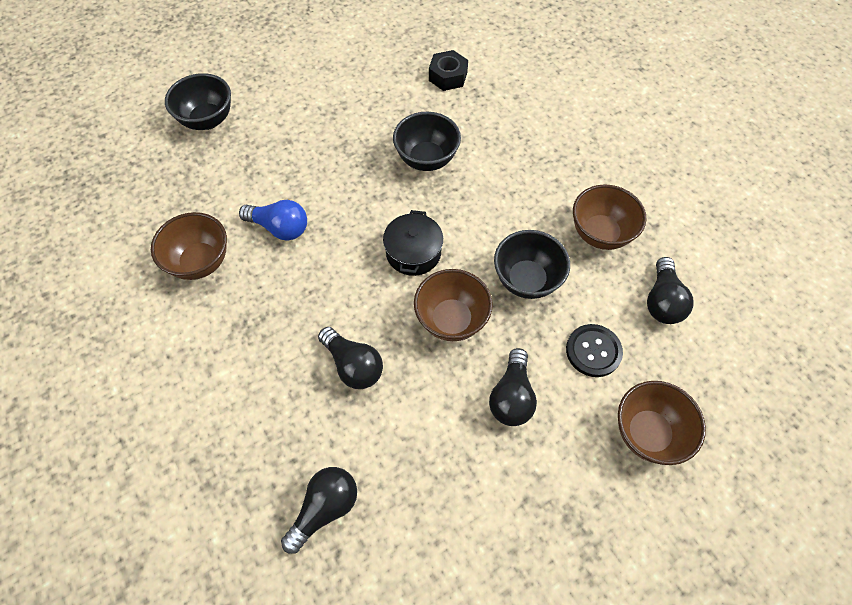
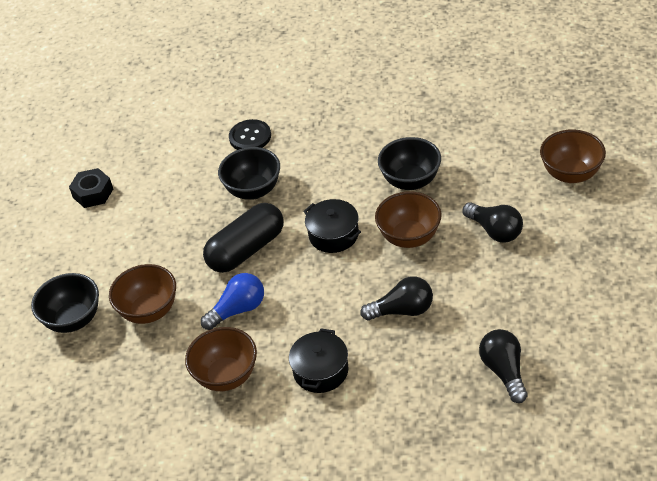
camera: 50 degrees left, 15 degrees down
(242, 334) = (320, 371): none -> black pot
(353, 194) = (246, 250): none -> black capsule
(448, 76) = (182, 142): black nut -> black nut (93, 193)
(593, 351) = (493, 172): black button -> black button (250, 137)
(600, 234) = (406, 124): brown bowl -> brown bowl (149, 311)
(662, 301) = (484, 119): black light bulb -> none

